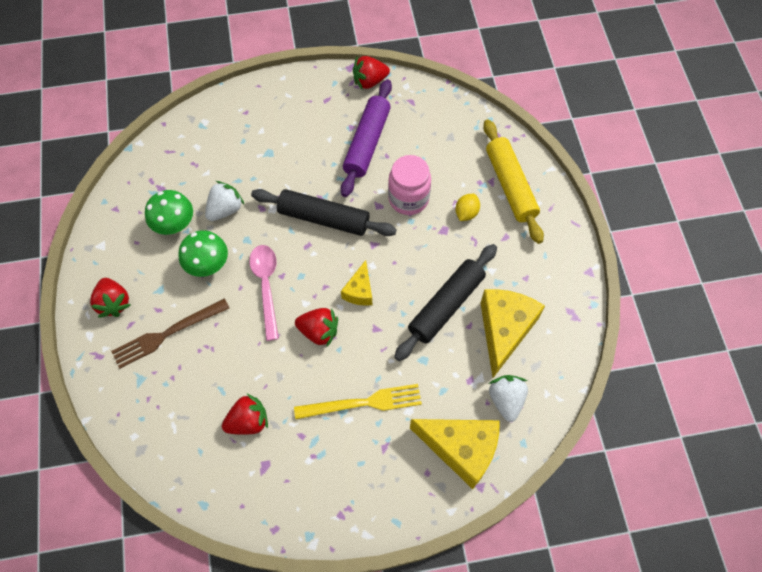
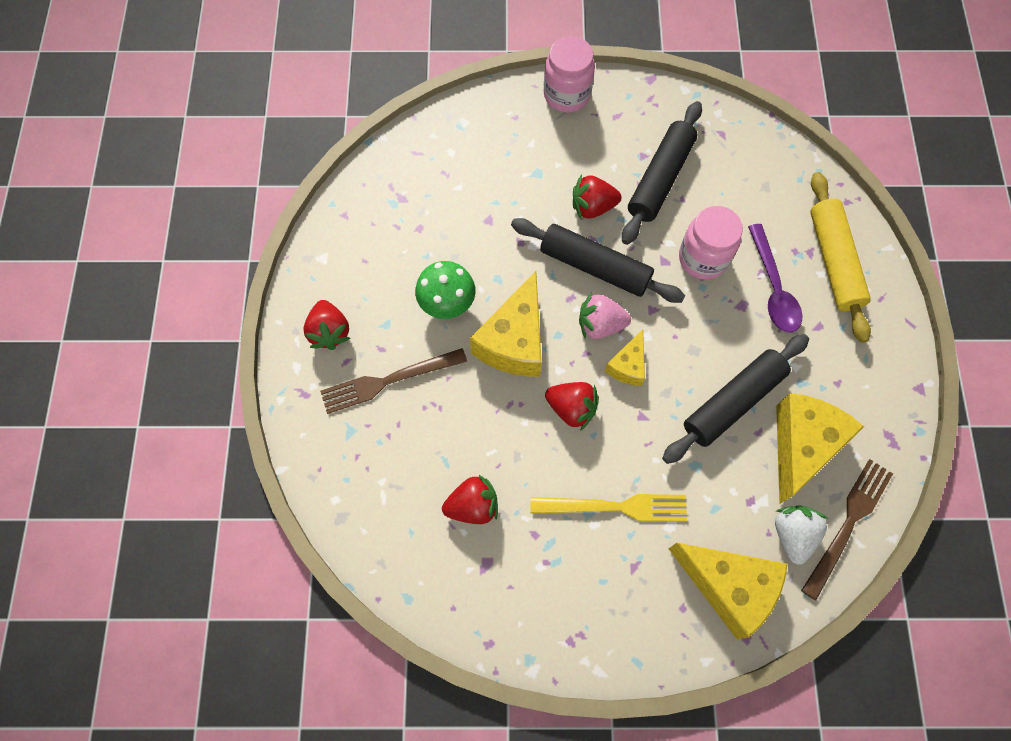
camera: 10 degrees right, 5 degrees up
(175, 225) = (413, 246): green mushroom -> none
(225, 209) = (476, 237): white strawberry -> none
(266, 286) = (514, 341): pink spoon -> yellow cheese
(285, 89) = (566, 95): none -> pink jar
(333, 263) = (600, 325): none -> pink strawberry
(367, 143) = (660, 179): purple rolling pin -> black rolling pin
(369, 81) = (673, 100): red strawberry -> red strawberry (592, 207)
(466, 213) = (773, 288): yellow lemon -> purple spoon
(548, 384) = (848, 524): none -> brown fork

